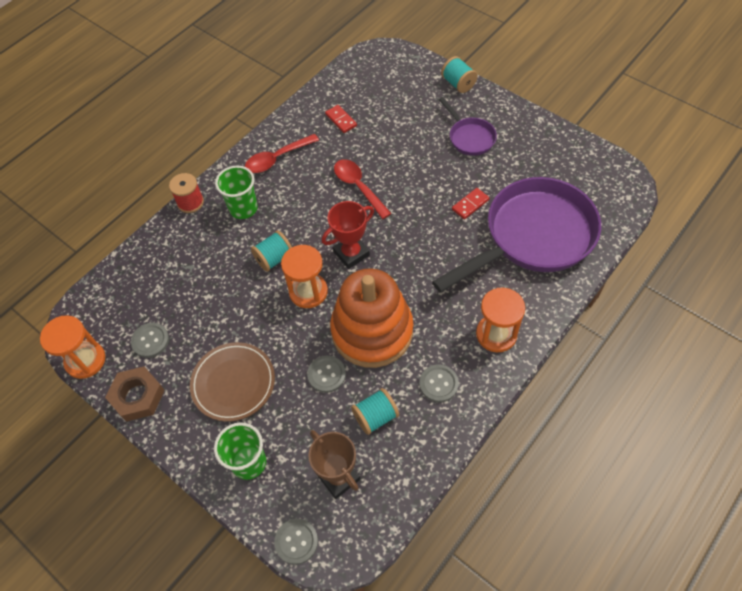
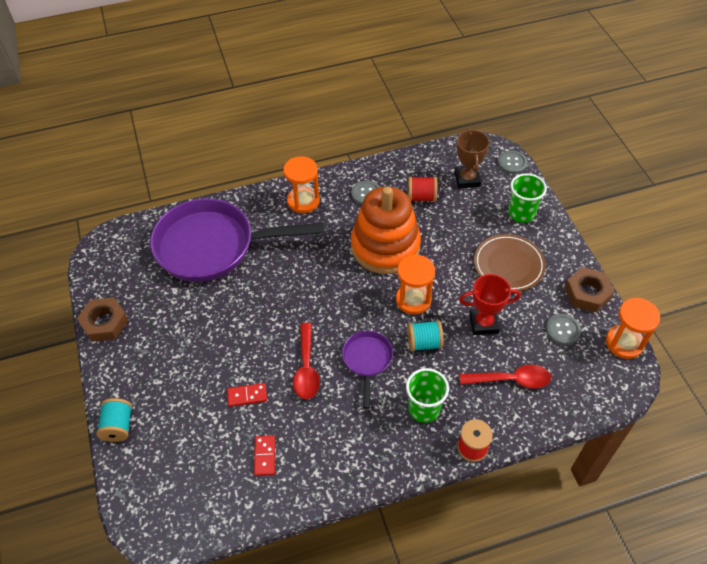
camera: 150 degrees left, 5 degrees down
(277, 159) = (359, 447): red spoon -> red spoon (511, 380)
(326, 374) = (437, 236): grey button -> none
(351, 253) = (358, 311): red trophy -> red trophy (483, 323)
(375, 417) = (421, 197): turquoise spool -> red spool
(469, 137) = (170, 358): purple pan -> purple pan (367, 361)
(470, 204) = (231, 297): red domino -> red domino (247, 396)
(547, 132) = (104, 323): none -> brown nut

